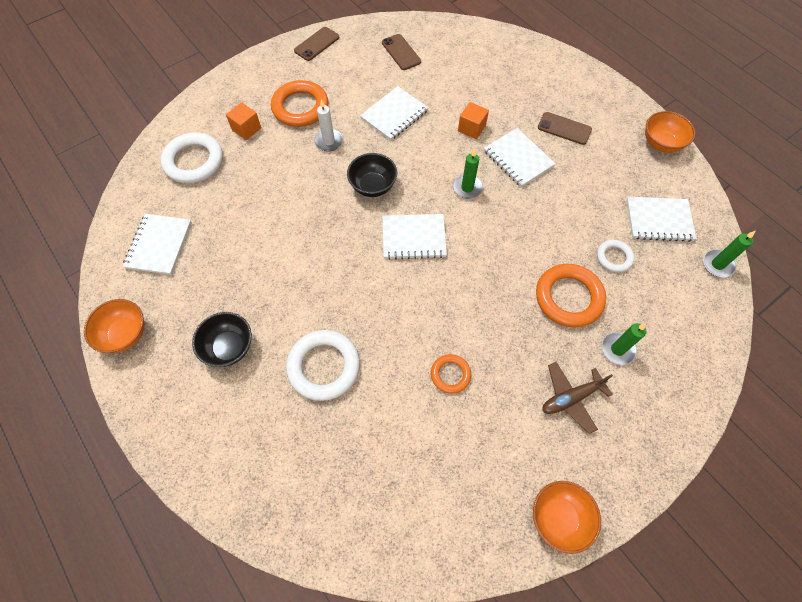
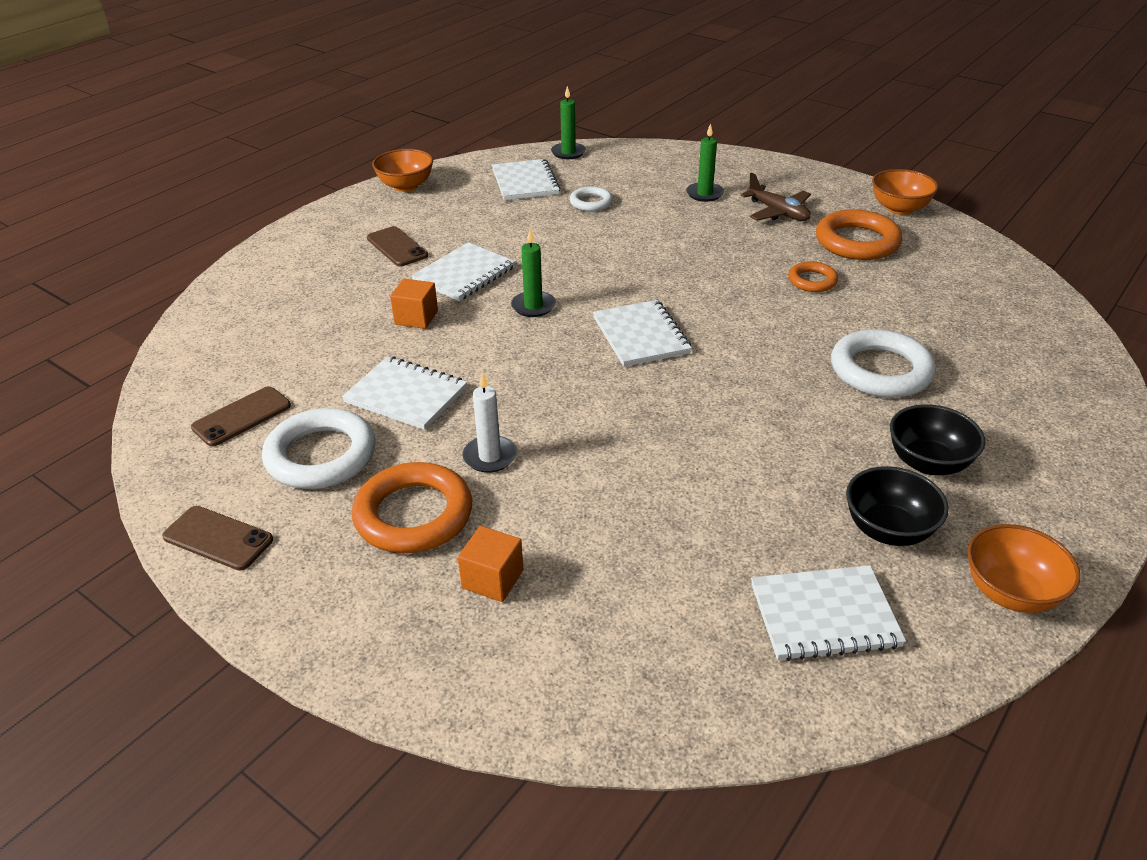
camera: 105 degrees left, 25 degrees down
(194, 161) = (608, 636): white ring -> white ring (321, 456)
(373, 186) = (567, 388): black bowl -> black bowl (888, 530)
(564, 128) = (397, 247): brown phone -> brown phone turned 45 degrees counterclockwise
(568, 297) = (661, 223): orange ring -> orange ring (857, 242)

